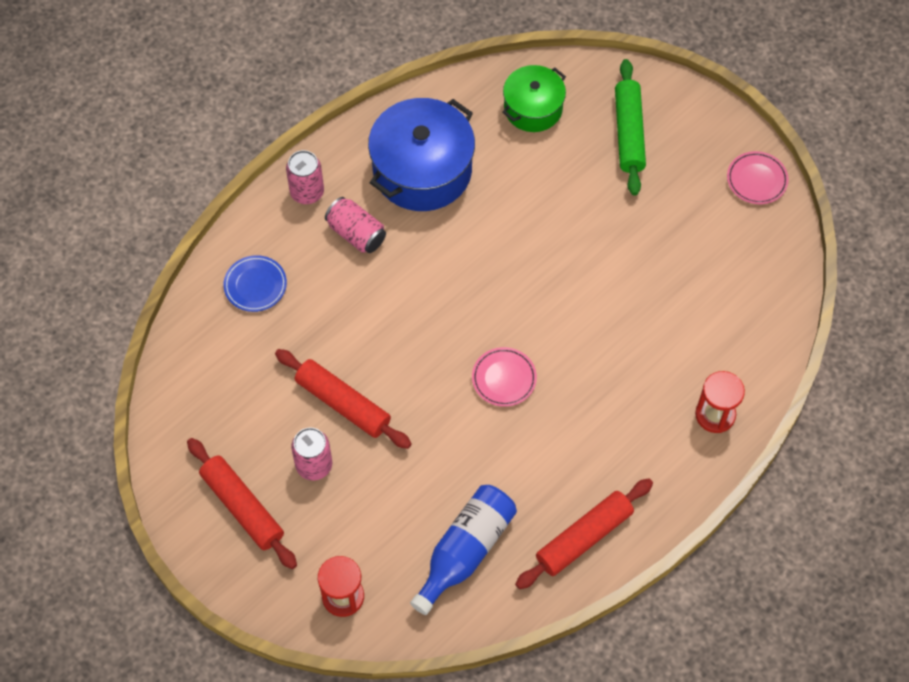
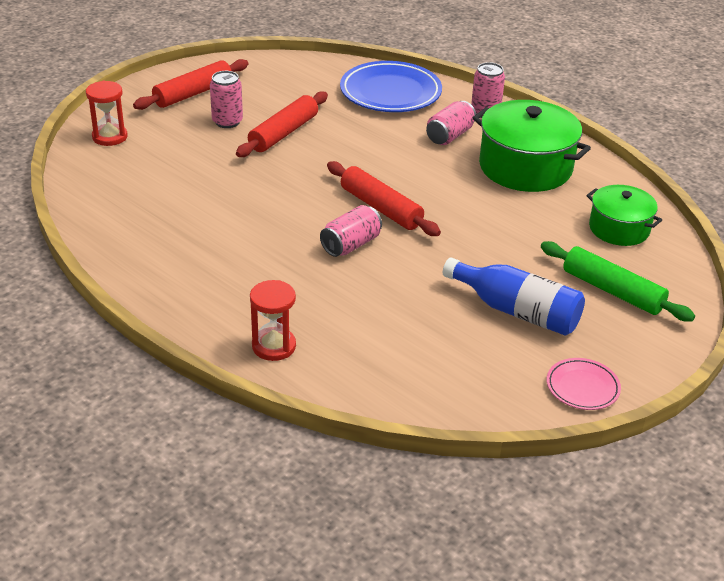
camera: 85 degrees right, 25 degrees down
(255, 285) = (390, 93): blue plate -> blue plate, size x1.94
(422, 170) = (525, 167): blue pot -> green pot
(465, 551) = (140, 193): blue bottle -> blue bottle (516, 311)
(504, 378) = (311, 212): pink plate -> none
(560, 343) = (351, 245): none -> pink can
(584, 538) = (144, 258): red rolling pin -> red rolling pin (381, 208)
(628, 133) = (612, 291): green rolling pin -> green rolling pin turned 45 degrees clockwise

